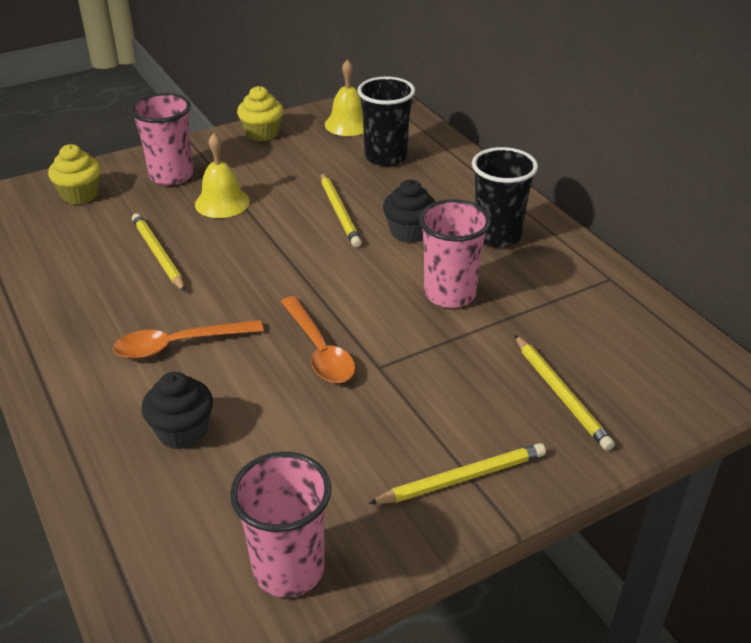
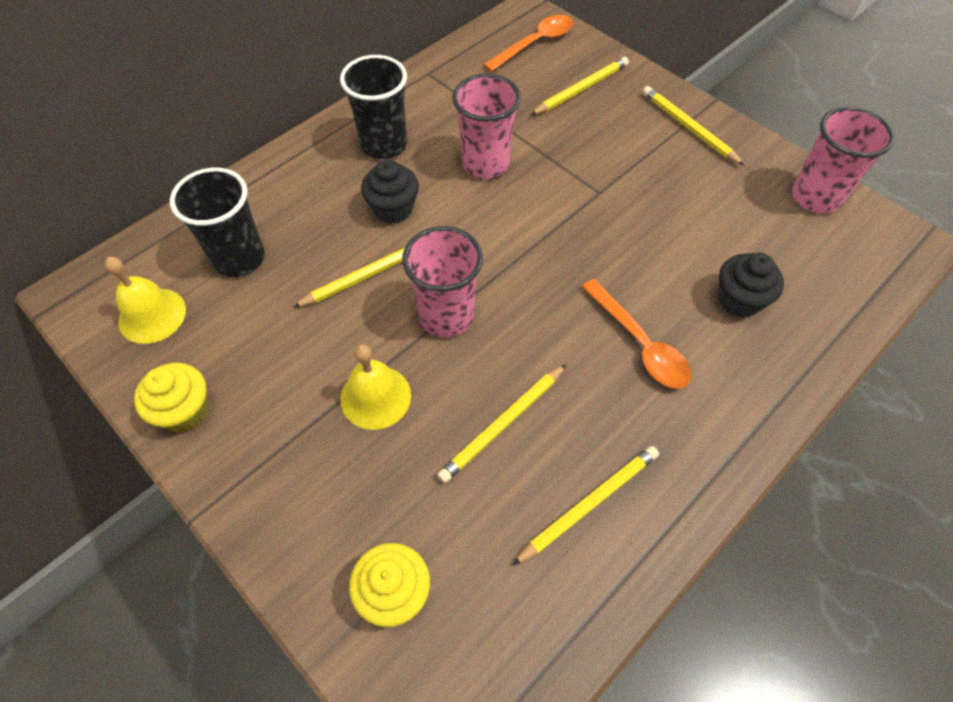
camera: 105 degrees left, 20 degrees up
(65, 282) = (589, 504): none -> yellow pencil
(171, 176) = (320, 485): pink cup -> pink cup (446, 316)
(319, 350) = (598, 235): orange spoon -> orange spoon (535, 44)

